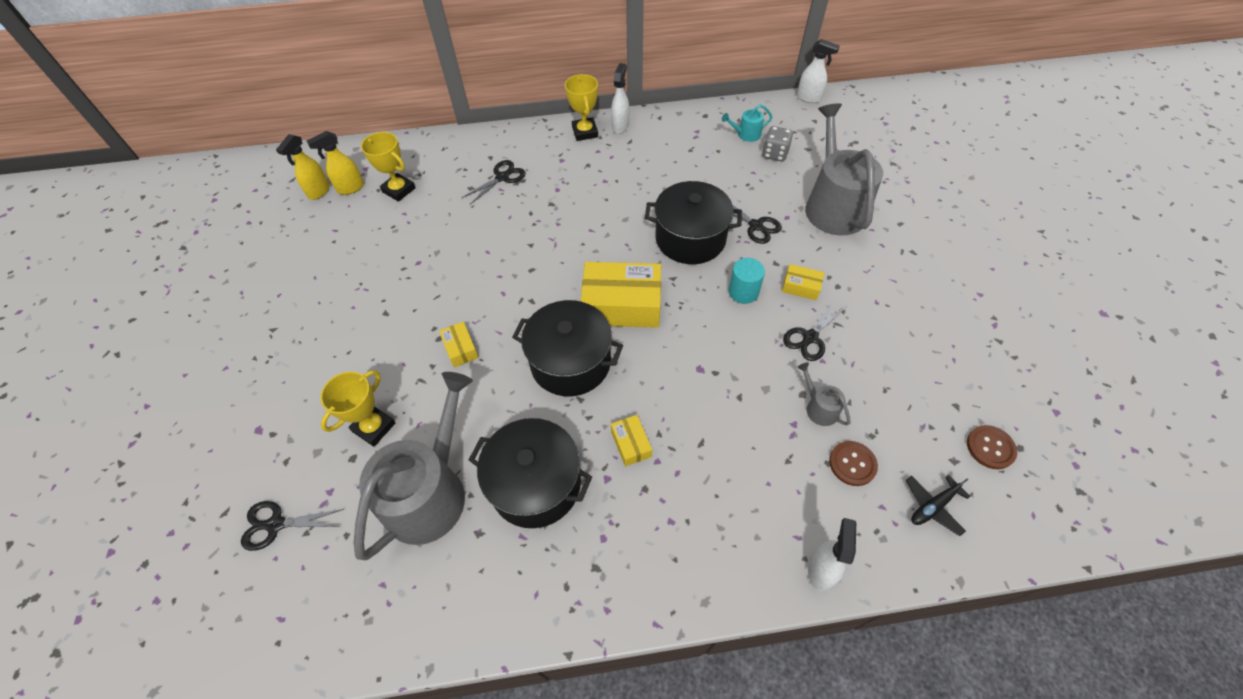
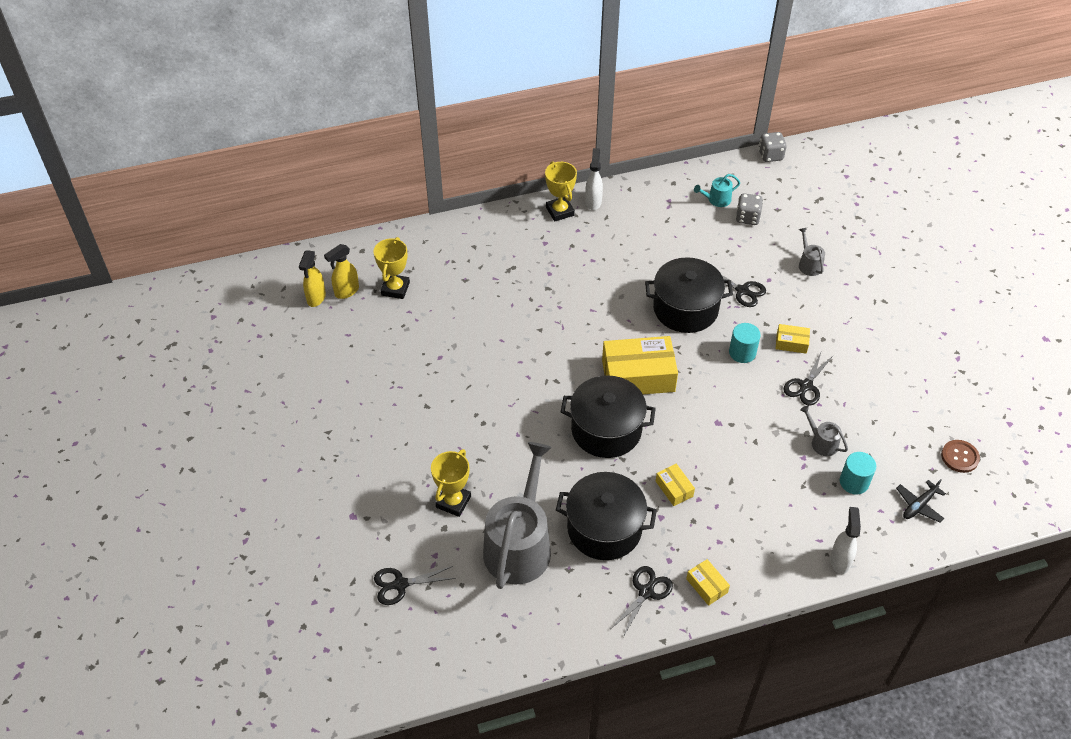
camera: 10 degrees left, 5 degrees down
(399, 190) = (395, 289): yellow trophy -> yellow trophy turned 75 degrees clockwise
(460, 348) = (506, 429): yellow box -> yellow box (707, 586)
(502, 177) = (492, 266): black scissors -> black scissors (646, 592)
(809, 98) = (770, 155): white spray bottle -> grey dice
(833, 205) = (809, 264): grey watering can -> grey watering can, size x0.42
(852, 464) = (854, 482): brown button -> turquoise cylinder

